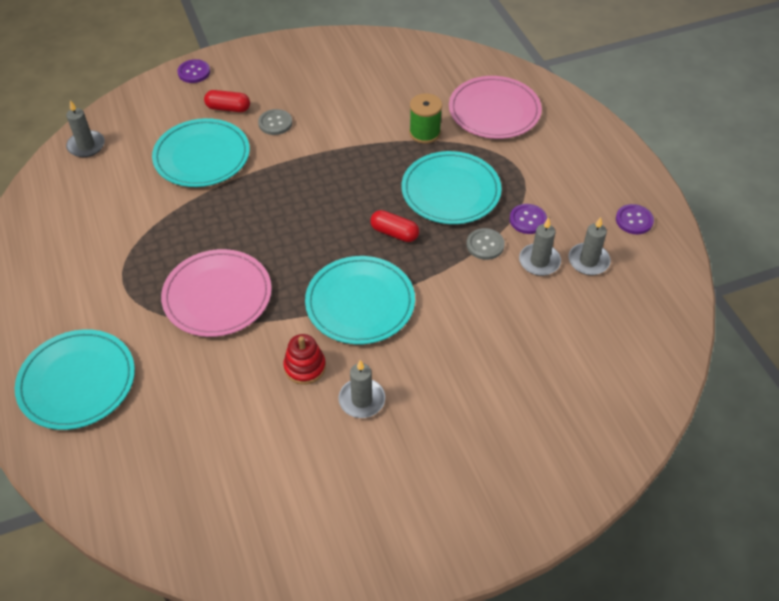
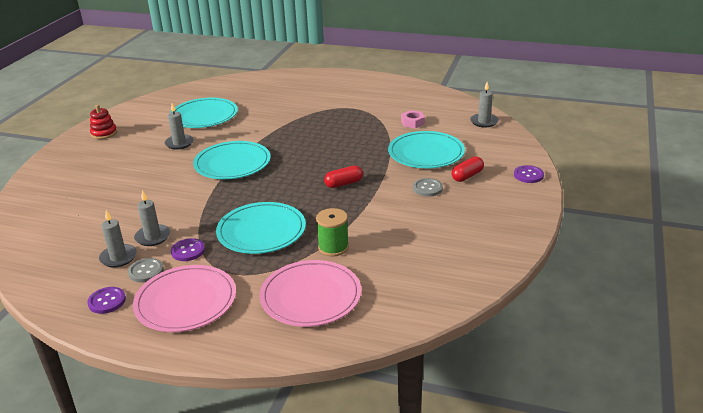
camera: 130 degrees right, 20 degrees down
(77, 382) = (306, 87): turquoise plate -> turquoise plate (204, 116)
(129, 202) = (412, 122): none -> pink nut
(217, 296) = (304, 128): pink plate -> pink plate (186, 301)
(305, 367) = (222, 136): red stacking toy -> red stacking toy (104, 133)
(394, 233) = (261, 194): red capsule -> red capsule (344, 184)
(485, 245) = (199, 222): grey button -> grey button (146, 271)

